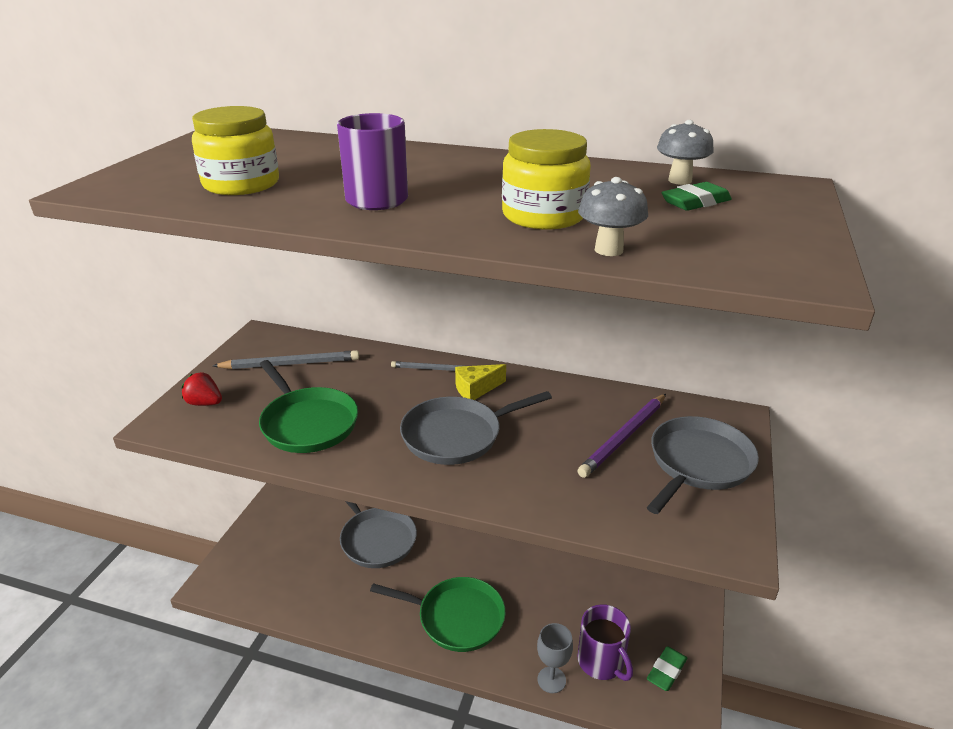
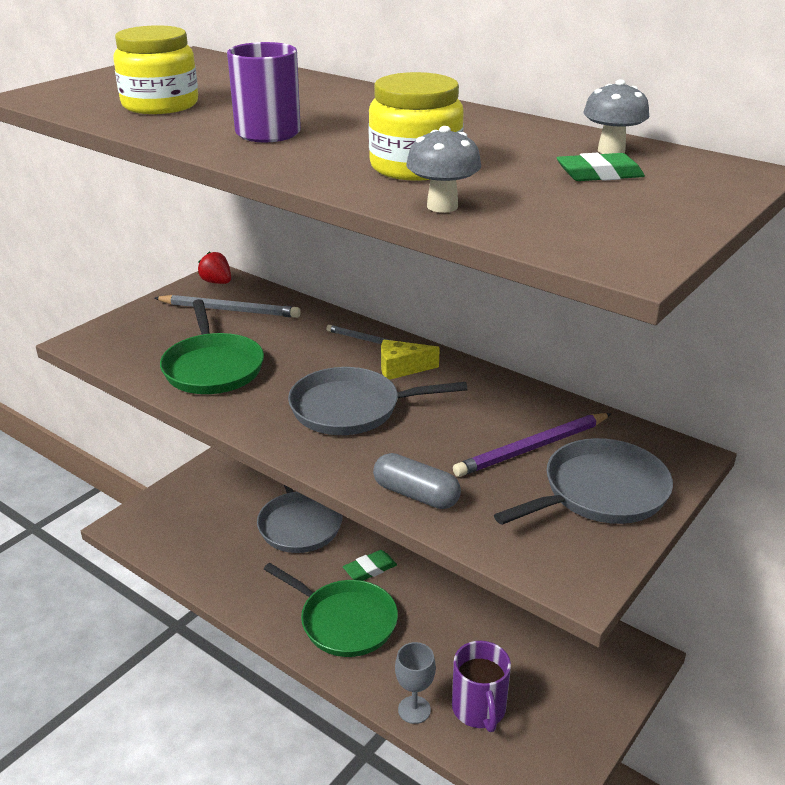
camera: 20 degrees right, 0 degrees up
(204, 403) = (130, 331): red strawberry -> red strawberry (217, 282)
(560, 503) = (416, 494): none -> grey capsule
(666, 671) = (549, 740): green eraser -> green eraser (370, 569)

